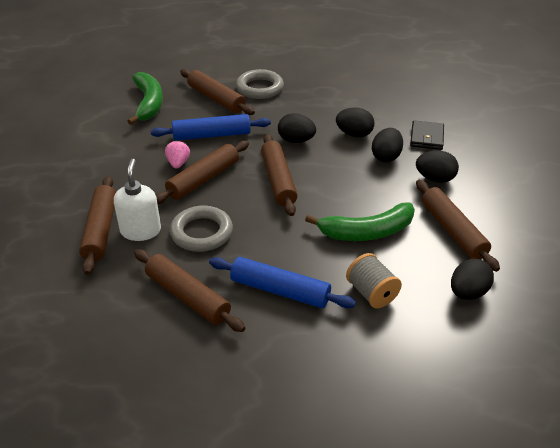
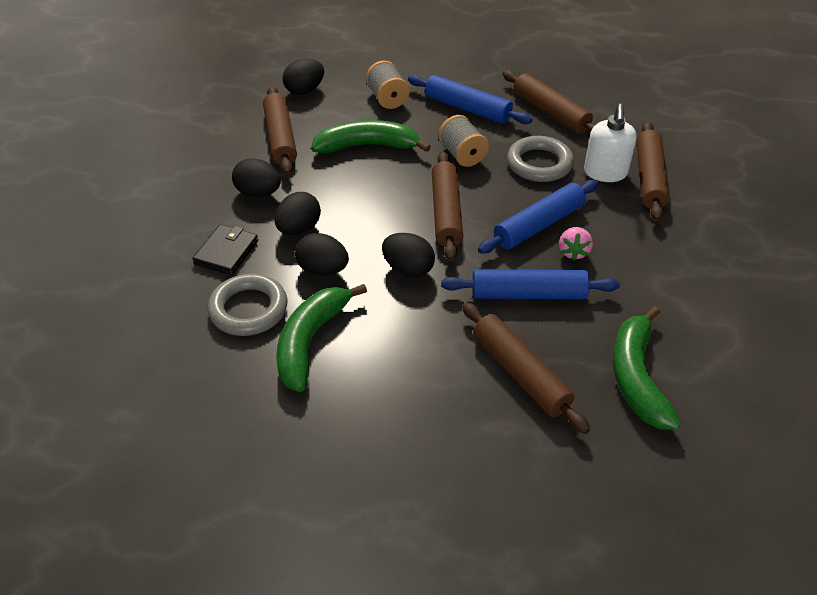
camera: 170 degrees left, 5 degrees up
(203, 179) = (538, 225): brown rolling pin -> blue rolling pin
(259, 88) = (441, 391): grey ring -> grey ring (248, 309)
(275, 233) = (462, 155): none -> grey spool
(342, 100) = (310, 341): none -> green banana

